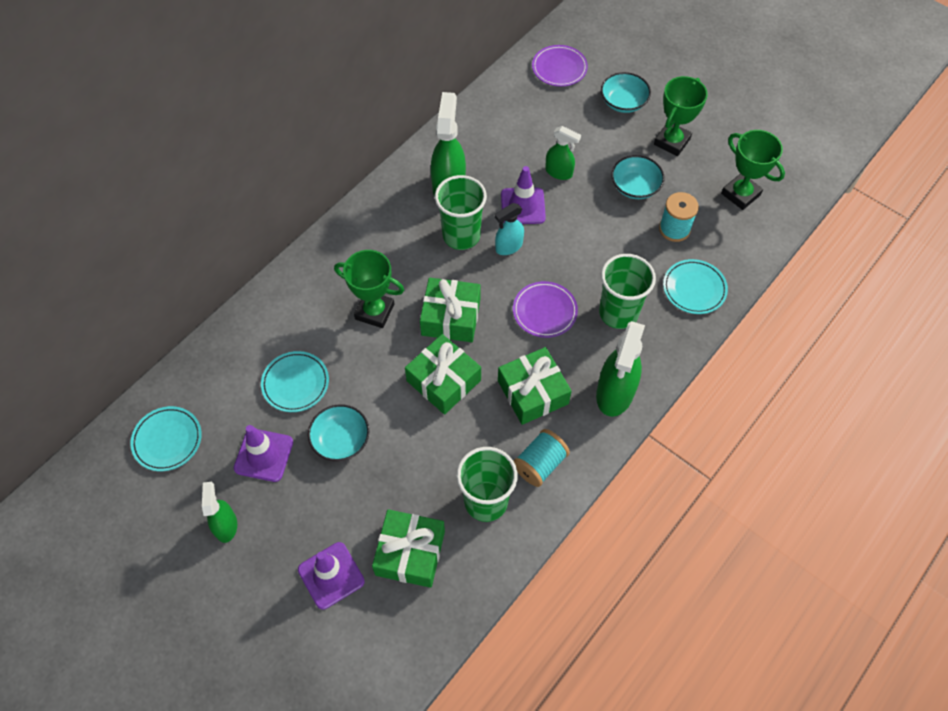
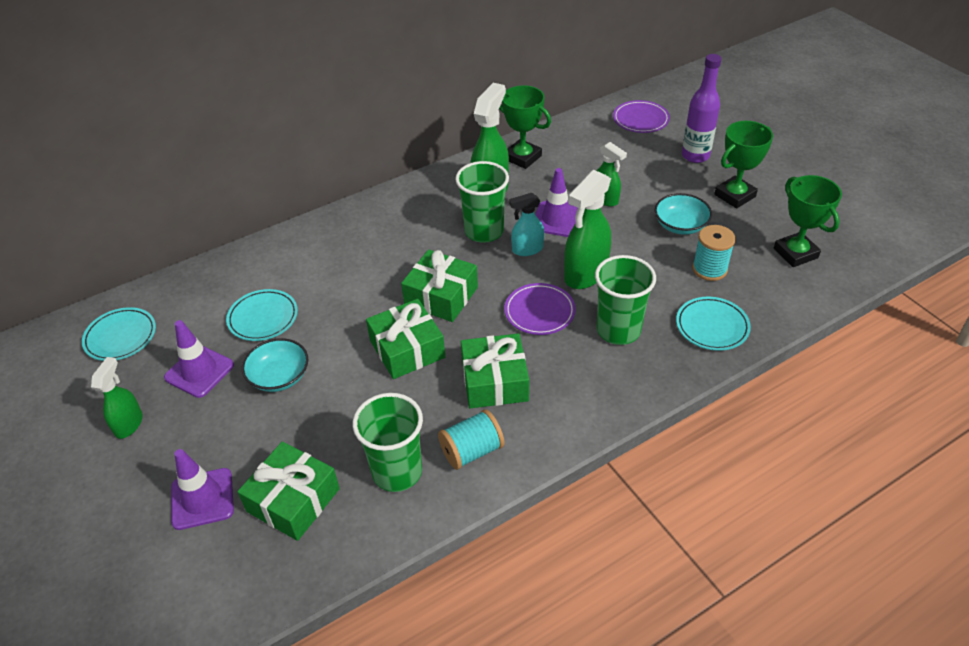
camera: 20 degrees right, 15 degrees down
(374, 311) = (369, 275): green trophy -> green trophy (522, 157)
(615, 393) = (584, 404): green spray bottle -> green spray bottle (585, 274)
(623, 102) = (695, 156): turquoise bowl -> purple bottle

